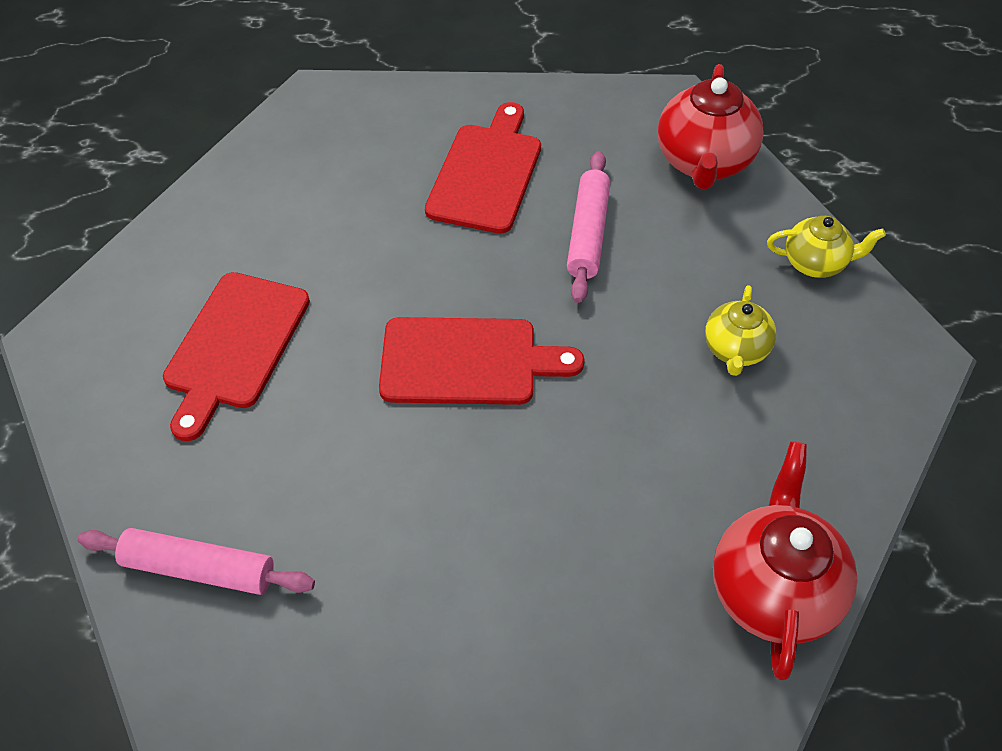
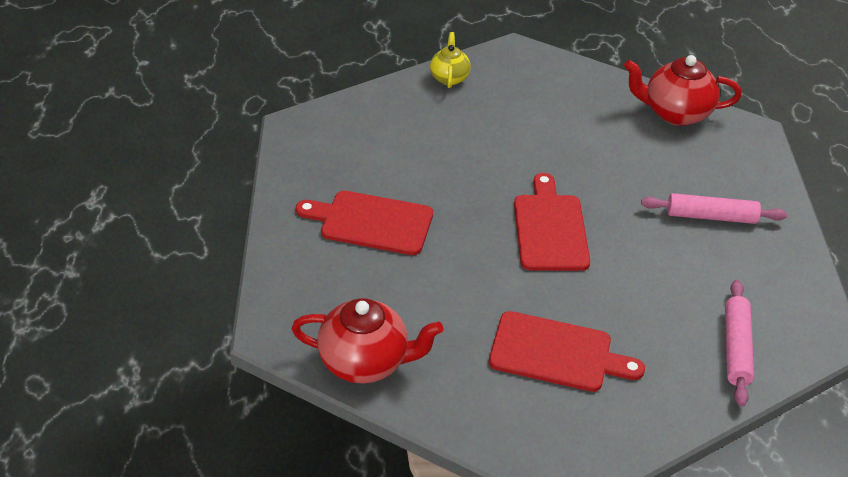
camera: 95 degrees left, 10 degrees down
(588, 233) = (430, 171): pink rolling pin -> pink rolling pin (711, 216)
(704, 162) = (360, 116): red teapot -> red teapot (366, 362)
(735, 350) = (522, 114): yellow teapot -> none

